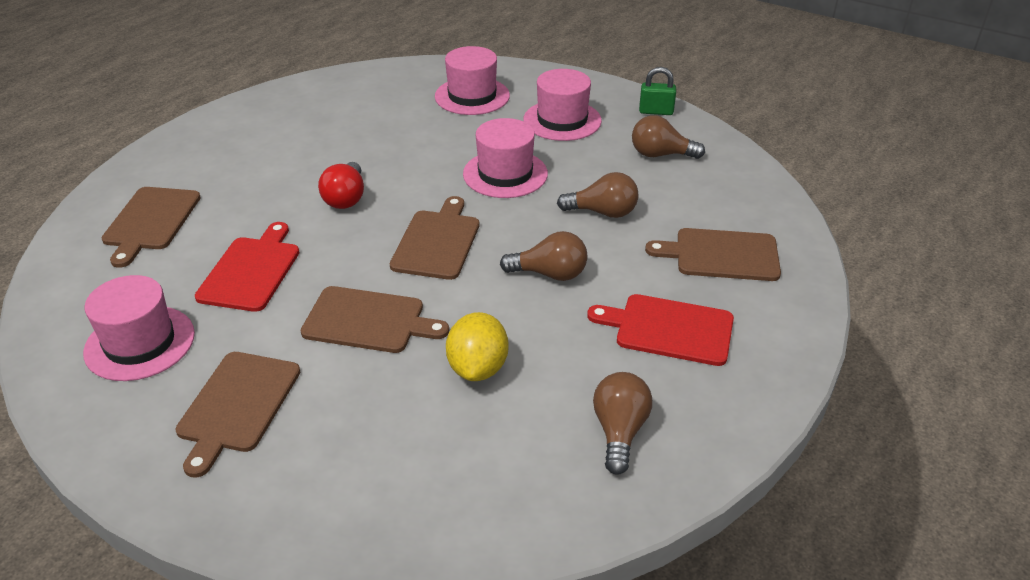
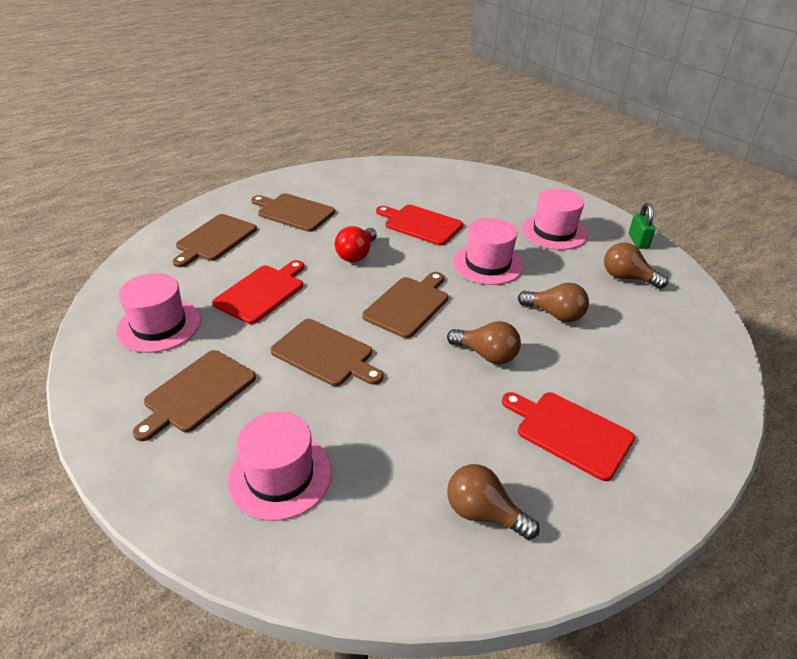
camera: 20 degrees right, 0 degrees up
(405, 145) = (420, 224): none -> red cutting board
(472, 96) = (489, 198): pink hat -> pink hat (280, 475)
(478, 368) = (390, 418): yellow lemon -> none
(619, 431) = (483, 513): brown light bulb -> brown light bulb turned 90 degrees counterclockwise
(656, 111) = (638, 241): green padlock -> green padlock turned 60 degrees clockwise
(721, 255) = (647, 378): brown cutting board -> brown cutting board (294, 212)

